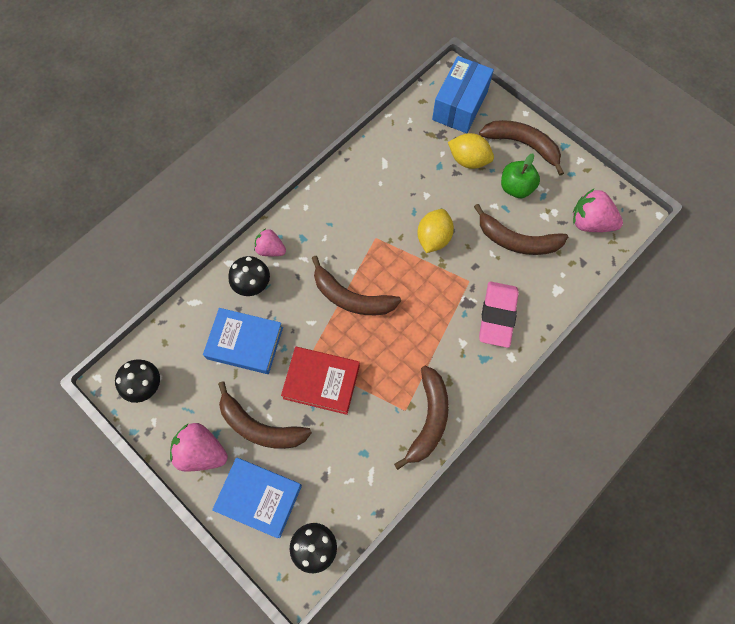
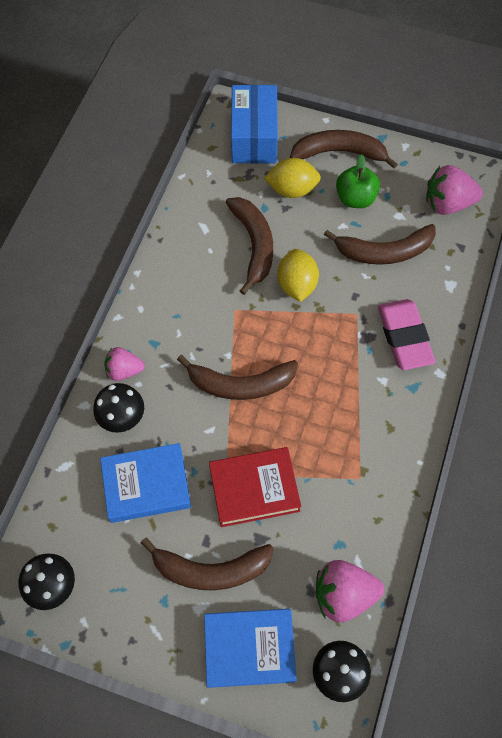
camera: 25 degrees left, 5 degrees down
(201, 452) = (158, 629): pink strawberry -> pink strawberry (343, 594)
(428, 419) = (389, 476): brown banana -> brown banana (254, 245)

